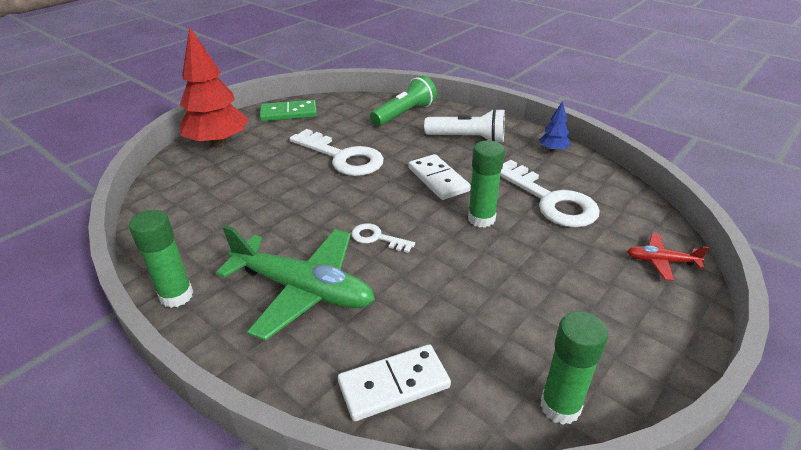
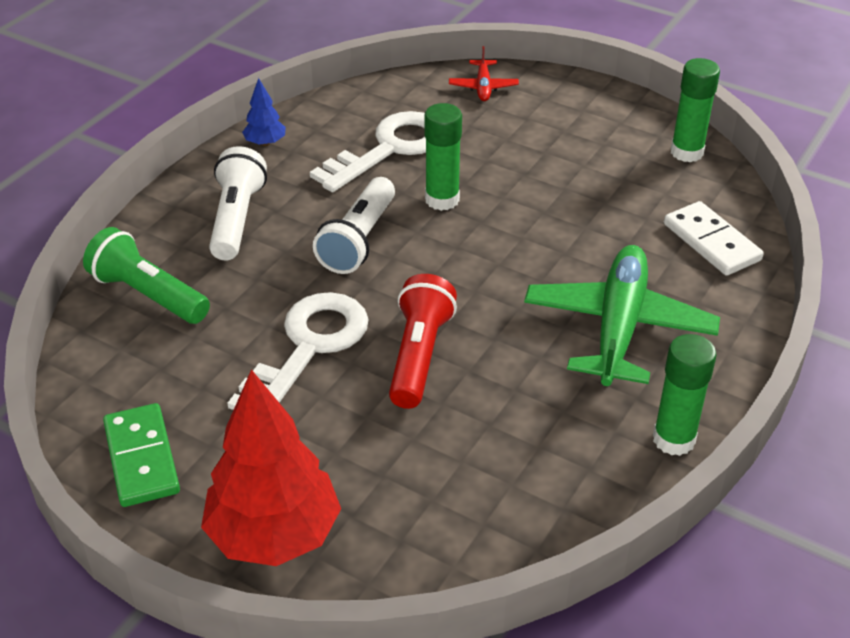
camera: 100 degrees left, 5 degrees up
(318, 194) = (419, 355): none -> red flashlight
(377, 238) = (505, 281): white key -> none
(438, 179) = (359, 240): white domino -> white flashlight

